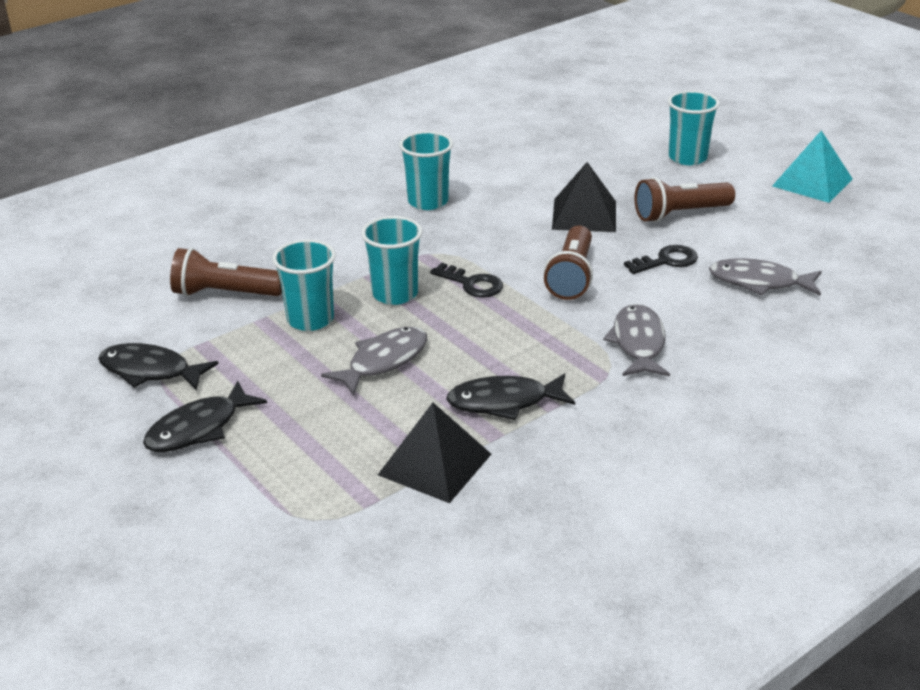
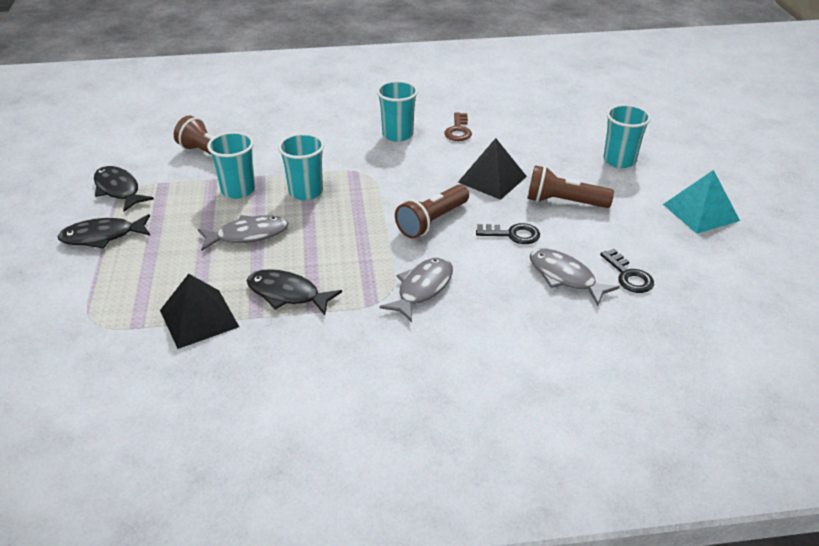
camera: 30 degrees right, 5 degrees up
(472, 284) = (361, 202): black key -> black key (628, 276)
(491, 177) = (458, 130): none -> brown key

